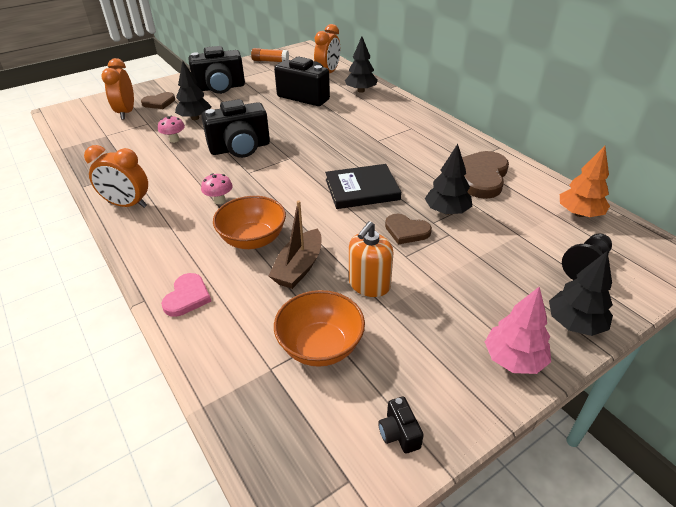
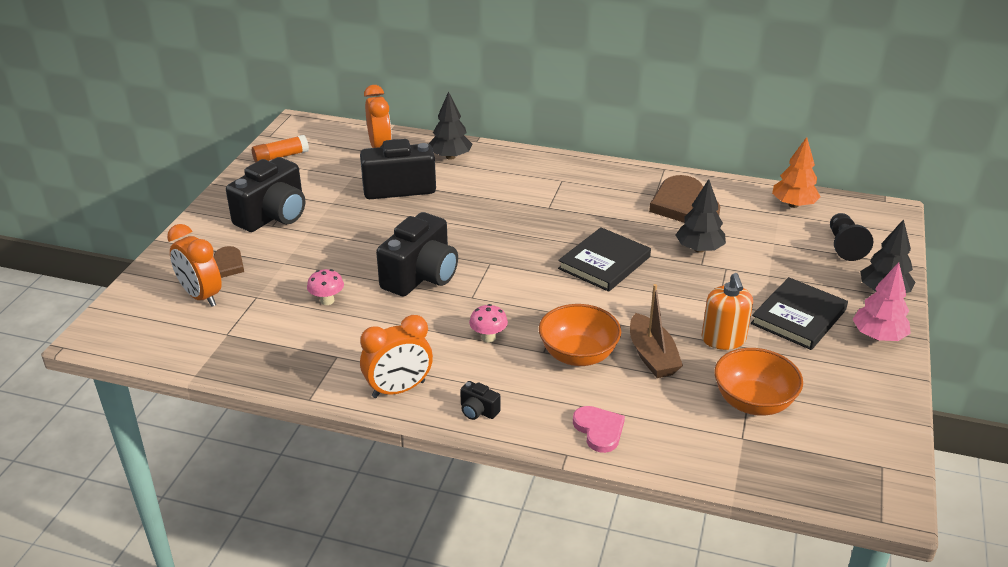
camera: 40 degrees left, 5 degrees down
(195, 118) = (307, 265): black tree -> none
(399, 433) = (873, 422): black camera -> black camera (478, 411)
(406, 231) = (691, 282): brown heart -> none
(458, 301) = (798, 317): none -> black book

